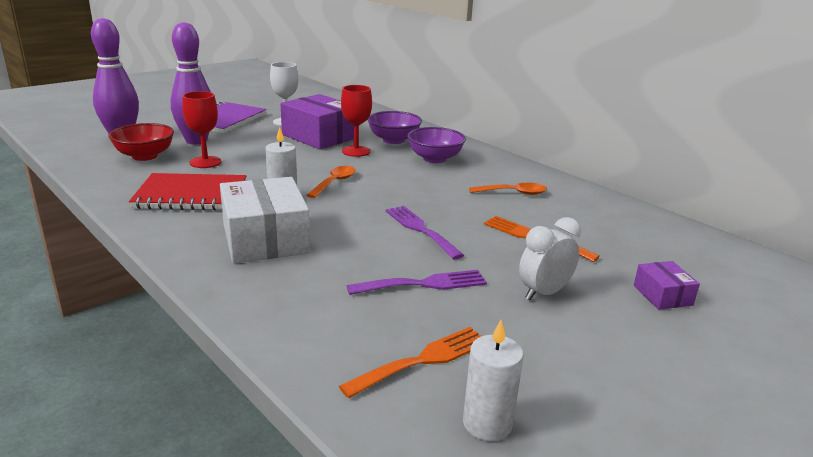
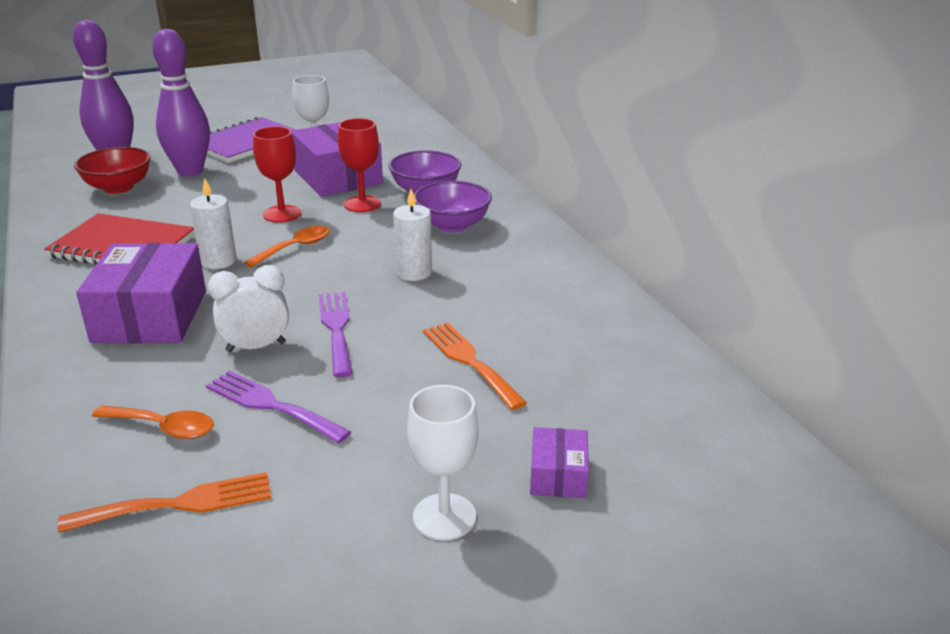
camera: 20 degrees right, 5 degrees up
(205, 162) = (175, 202): red goblet -> red goblet (282, 214)
(265, 239) = (150, 316): white box -> purple box
(424, 284) = (271, 405): purple fork -> purple fork turned 150 degrees counterclockwise
(487, 423) = (173, 597): white candle -> white candle (414, 272)
(513, 193) = (507, 290): orange spoon -> orange spoon (163, 427)
(544, 293) = (403, 443): white clock -> white clock (256, 347)
(619, 332) = (444, 517): none -> white goblet

